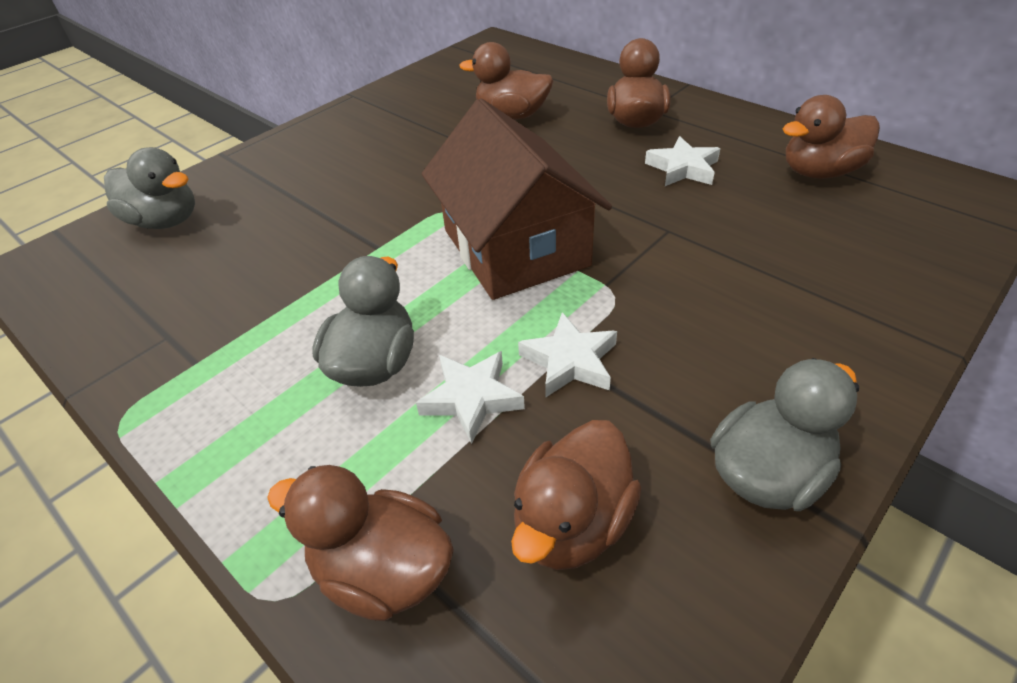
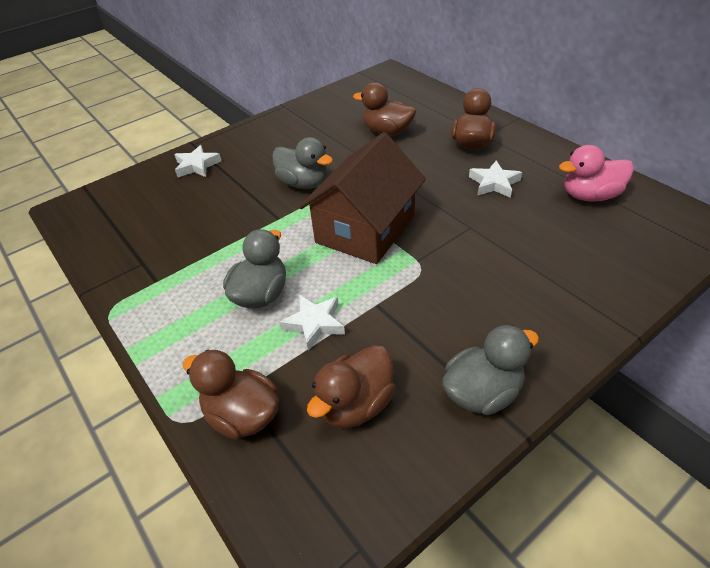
camera: 10 degrees right, 0 degrees up
(165, 221) = (150, 187): grey duck -> grey duck (304, 183)
(515, 248) = (365, 229): brown house -> brown house turned 45 degrees clockwise
(570, 361) = (380, 308): white star -> white star (197, 165)
(819, 172) = (590, 196): brown duck -> pink duck

